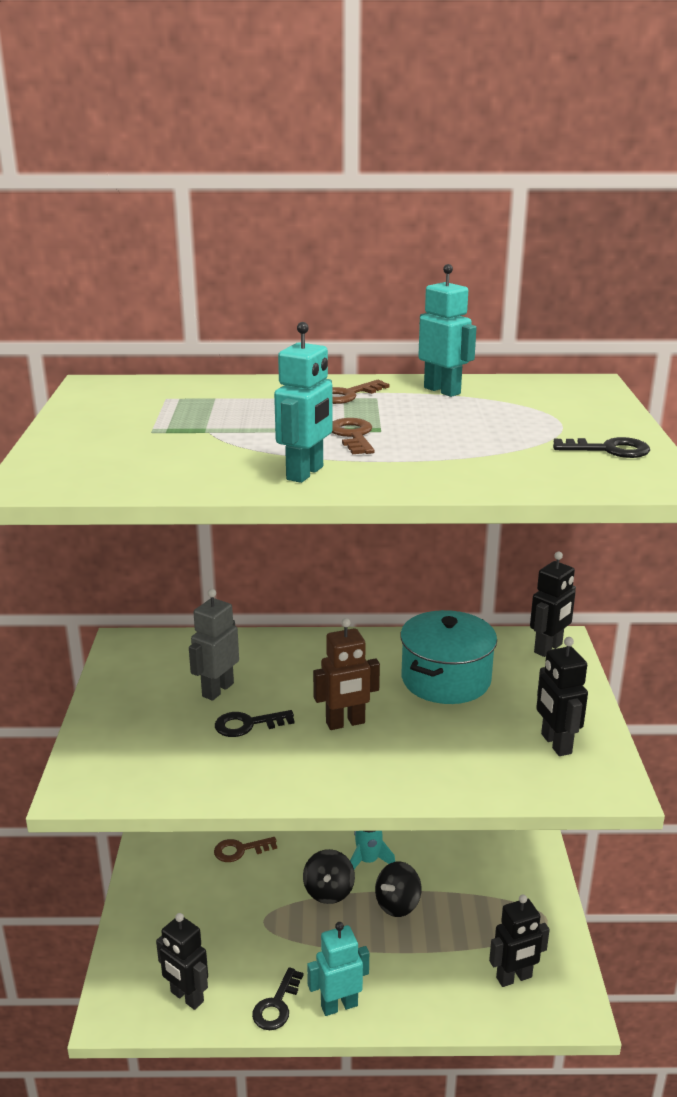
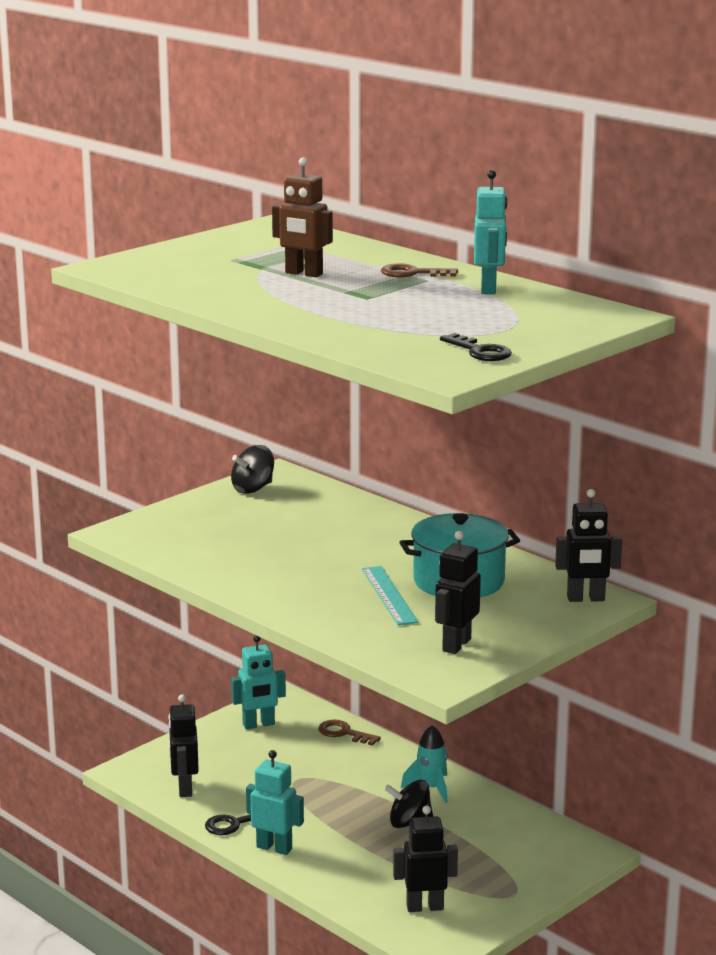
camera: 45 degrees right, 5 degrees down
(217, 690) = (287, 521): grey robot -> none
(248, 724) = (270, 546): black key -> none
(305, 473) = (252, 305): turquoise robot -> turquoise robot (258, 725)
(329, 891) = (370, 789): black spinning top -> black spinning top (253, 489)
(345, 723) = (334, 572): brown robot -> brown robot (303, 274)
(353, 435) = (341, 296): brown key -> none
(425, 722) = (389, 595): none -> turquoise ruler
(514, 978) = (425, 907): black robot -> black robot turned 150 degrees clockwise

